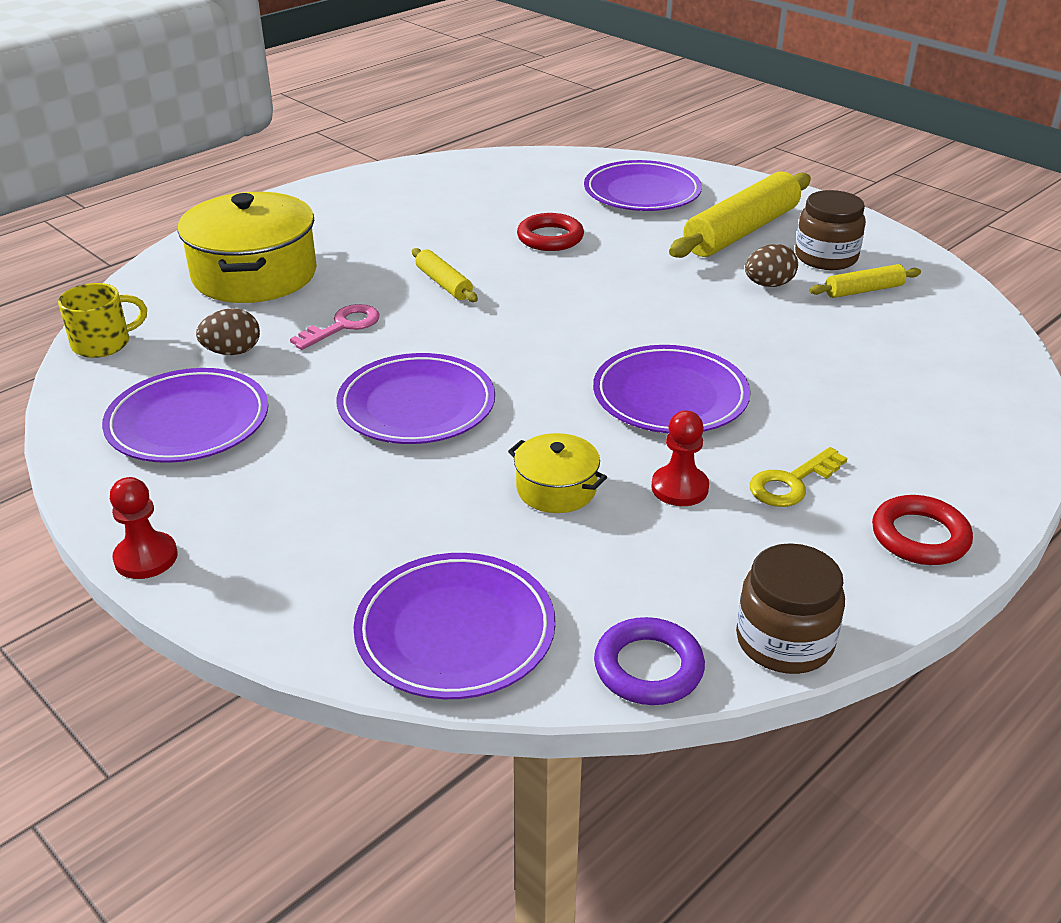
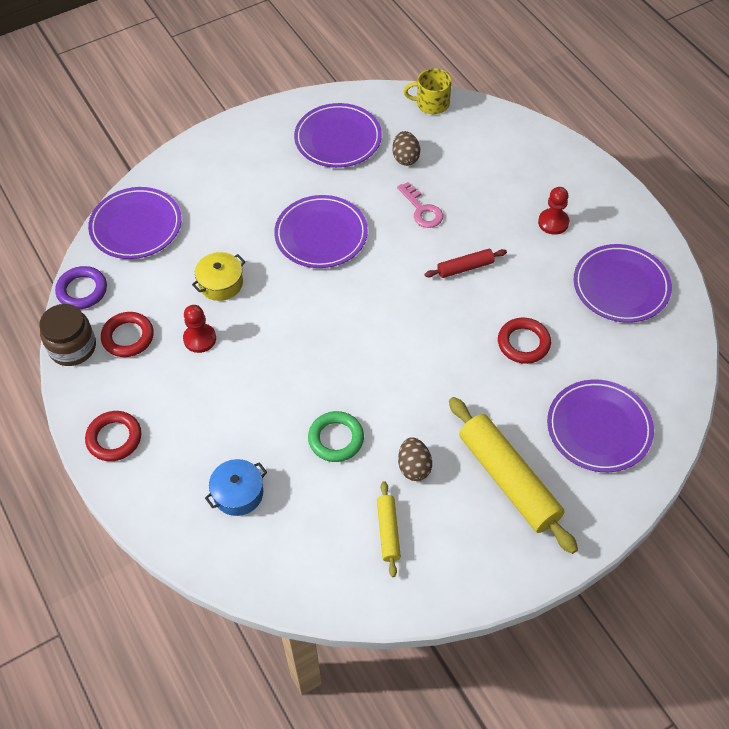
camera: 105 degrees right, 20 degrees up
(103, 343) = (431, 104): yellow mug -> yellow mug turned 105 degrees clockwise
(146, 558) = (231, 125): red pawn -> red pawn (553, 222)
(254, 274) = (502, 171): yellow pot -> none
(444, 284) = (465, 267): yellow rolling pin -> red rolling pin
(670, 396) = (288, 360): purple plate -> purple plate (621, 286)
(721, 572) = (128, 337): none -> red ring
(770, 340) = (336, 439): none -> green ring
(791, 483) = (183, 394): yellow key -> none
(826, 257) = (449, 527): brown jar -> none
(908, 400) = (238, 493): none -> blue pot

